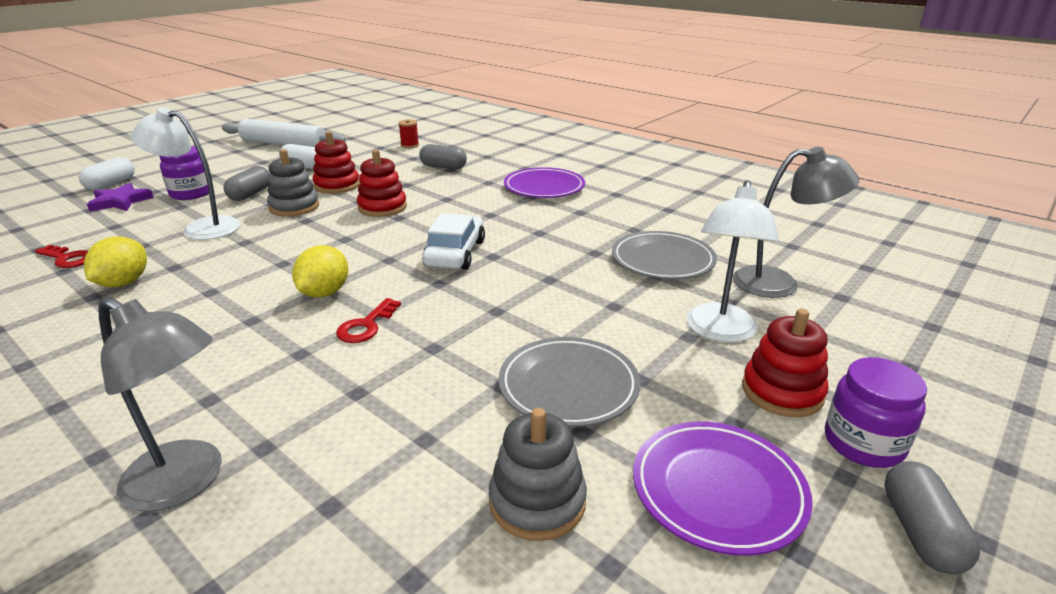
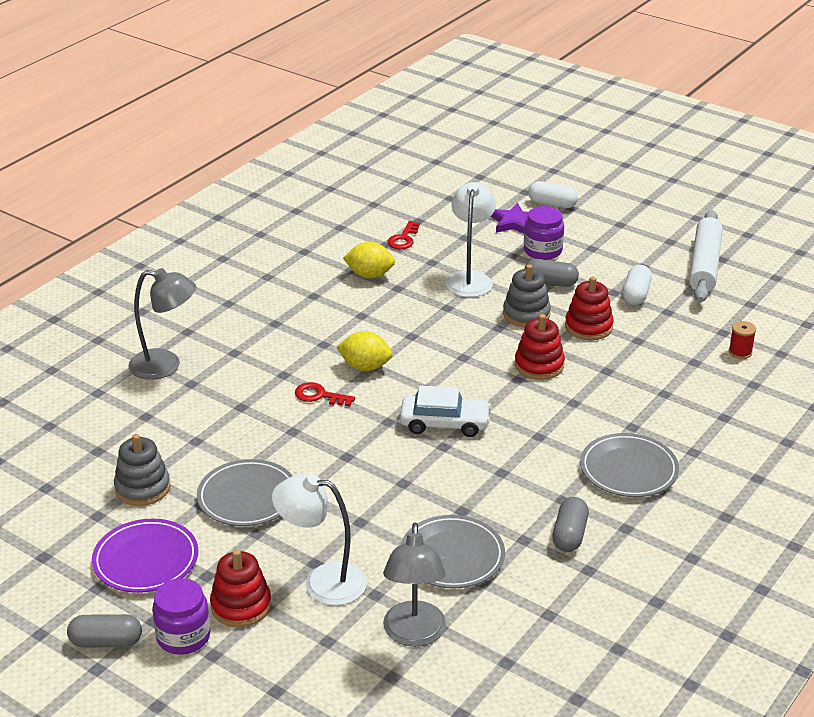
camera: 85 degrees right, 5 degrees up
(186, 482) = (165, 366): grey lamp -> grey lamp turned 105 degrees counterclockwise
(443, 167) = (671, 388): grey capsule -> grey capsule (569, 535)
(544, 187) = (628, 470): purple plate -> grey plate

